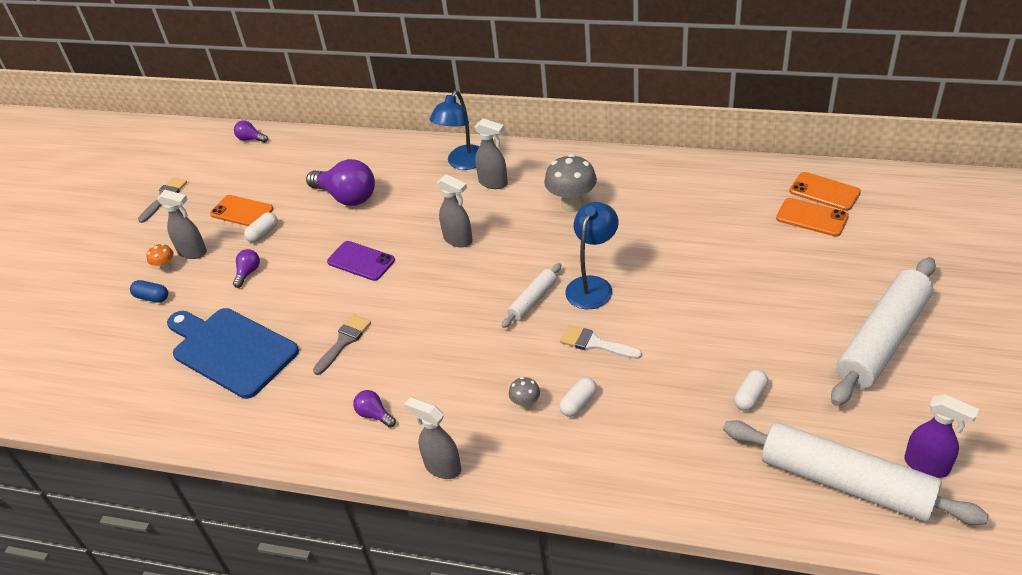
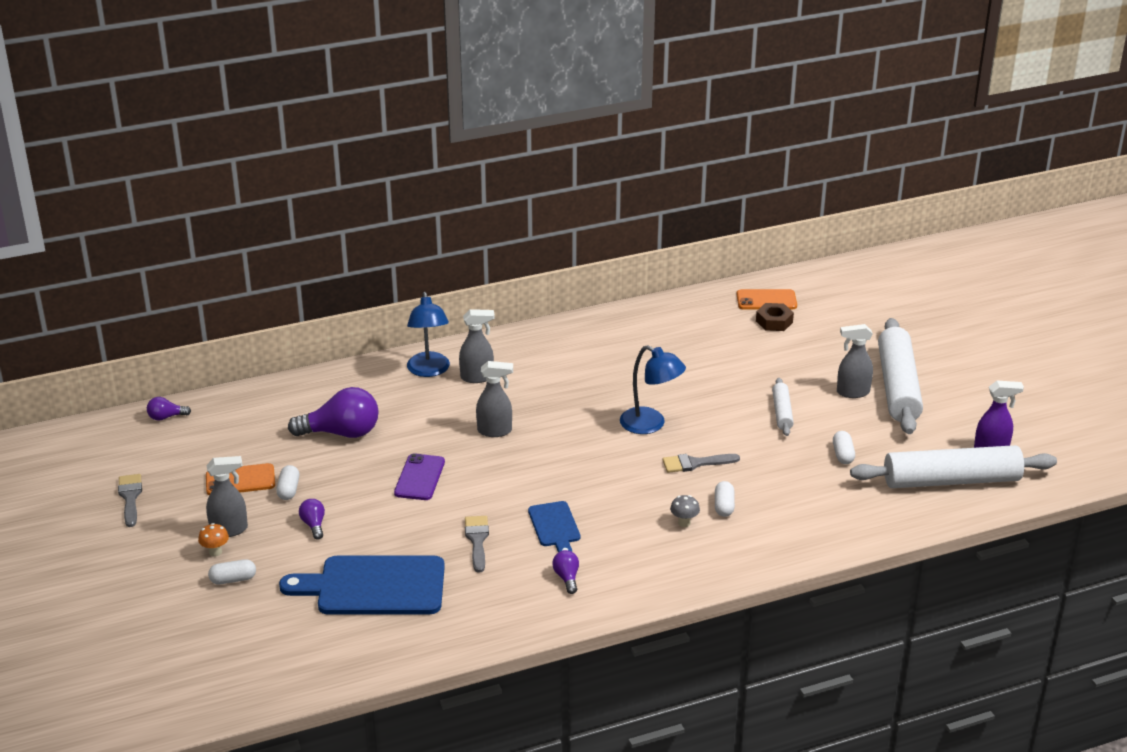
camera: 40 degrees left, 10 degrees down
(152, 297) = (233, 579): blue capsule -> white capsule
(361, 261) = (420, 477): purple phone -> purple phone turned 75 degrees counterclockwise
(374, 415) = (567, 578): purple light bulb -> purple light bulb turned 75 degrees clockwise
(415, 356) = (554, 526): none -> blue cutting board
(442, 467) = (663, 587): grey spray bottle -> grey spray bottle (852, 392)
(532, 300) = (612, 452): white rolling pin -> white rolling pin (782, 412)
(572, 205) = (569, 372): grey mushroom -> none
(592, 285) = (650, 425): blue lamp -> blue lamp turned 135 degrees clockwise
(595, 344) = (695, 463): white brush -> grey brush
(811, 217) = (774, 322): orange phone -> brown nut

